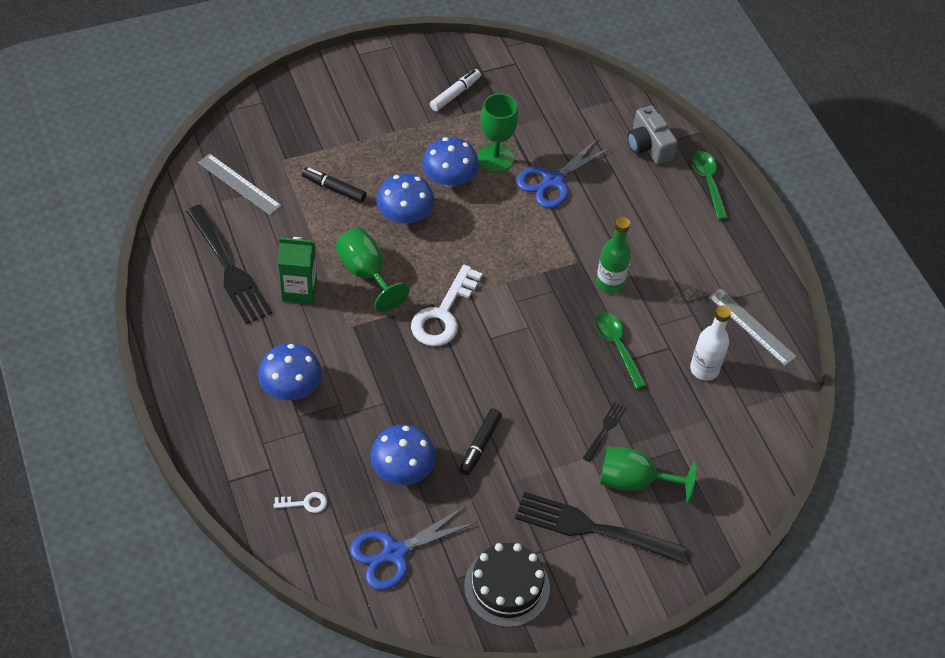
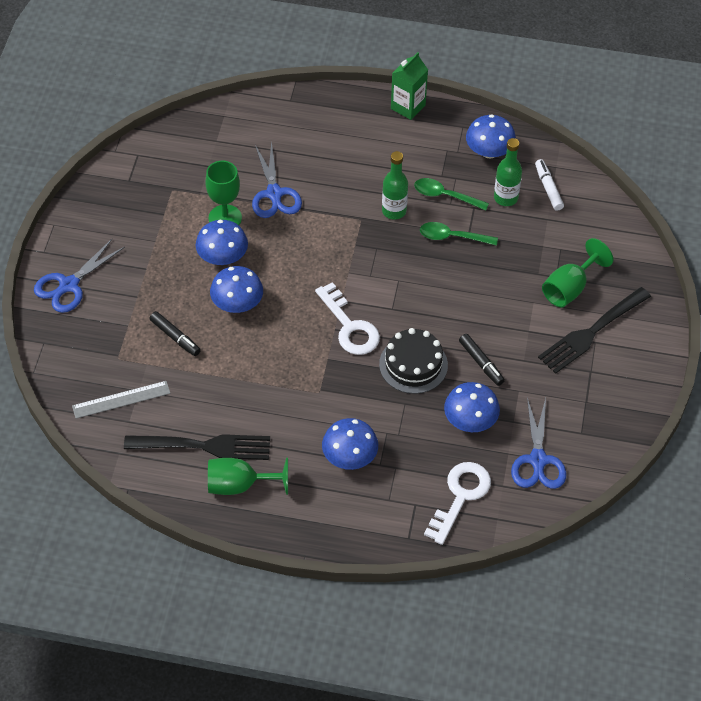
camera: 55 degrees left, 0 degrees up
(299, 290) = (261, 408): green carton -> green carton (408, 107)
(305, 503) = (460, 496): white key -> white key, size x2.17
(334, 189) = (175, 337): black marker -> black marker turned 105 degrees counterclockwise
(336, 88) = (69, 285): none -> blue scissors
(366, 273) = (276, 356): green goblet -> green goblet (239, 485)
(455, 94) = (139, 209): white marker -> white marker (548, 188)
(507, 587) = (606, 406): black cake -> black cake (413, 364)
(605, 429) = (517, 282): black fork -> none
(648, 146) = (285, 119): grey camera -> none
(704, 369) = (505, 198): white bottle -> green bottle
(708, 182) = (345, 103): green spoon -> green spoon (445, 196)
(751, 327) = (489, 151): grey ruler -> blue mushroom

